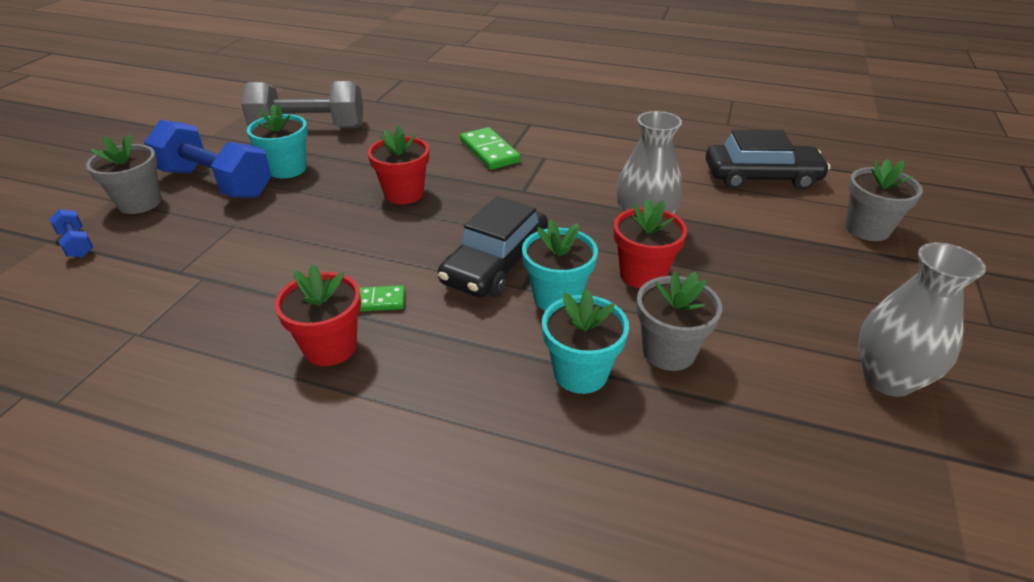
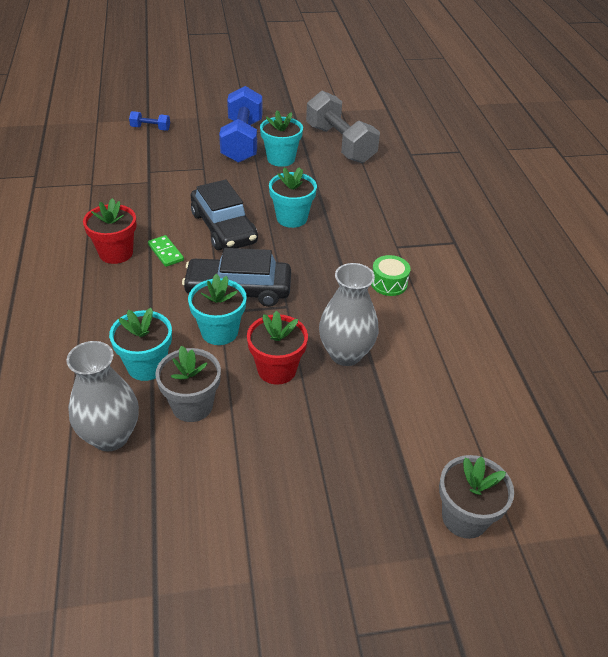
camera: 60 degrees right, 5 degrees up
(77, 244) = (150, 128): blue dumbbell -> blue dumbbell turned 75 degrees clockwise
(140, 203) = (201, 127): grey flower pot -> none
(404, 194) = (291, 218): red flower pot -> turquoise flower pot
(489, 151) = (386, 236): green domino -> none
(559, 172) = (389, 283): none -> green drum
(761, 177) = (499, 417): black car -> black car (223, 228)
(888, 379) = (230, 549): grey vase -> grey vase (110, 436)

